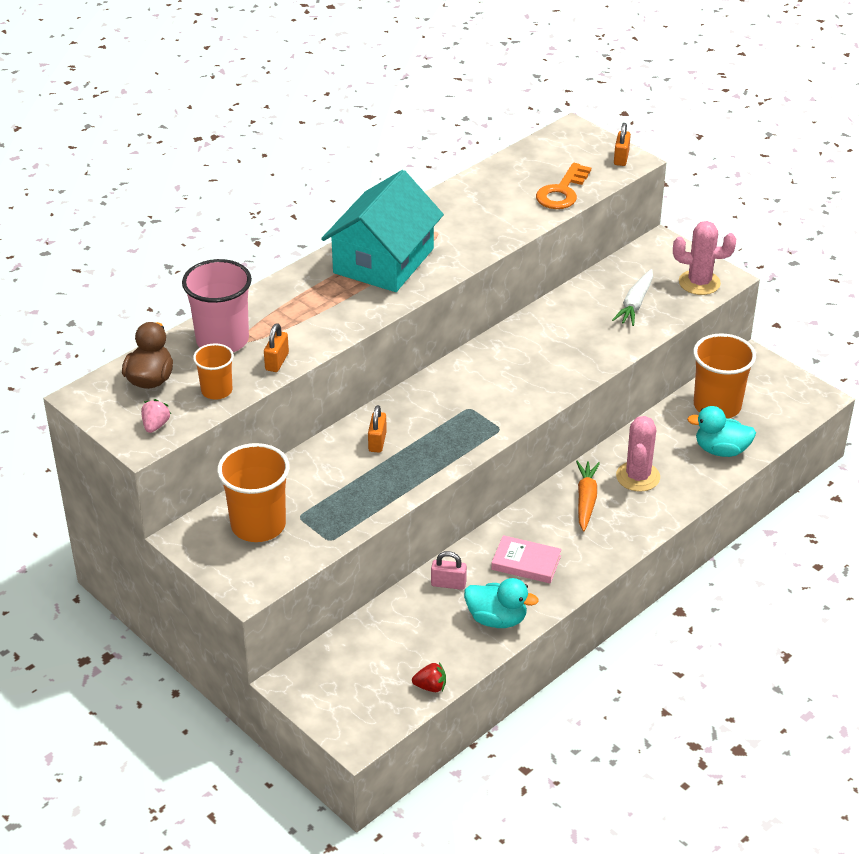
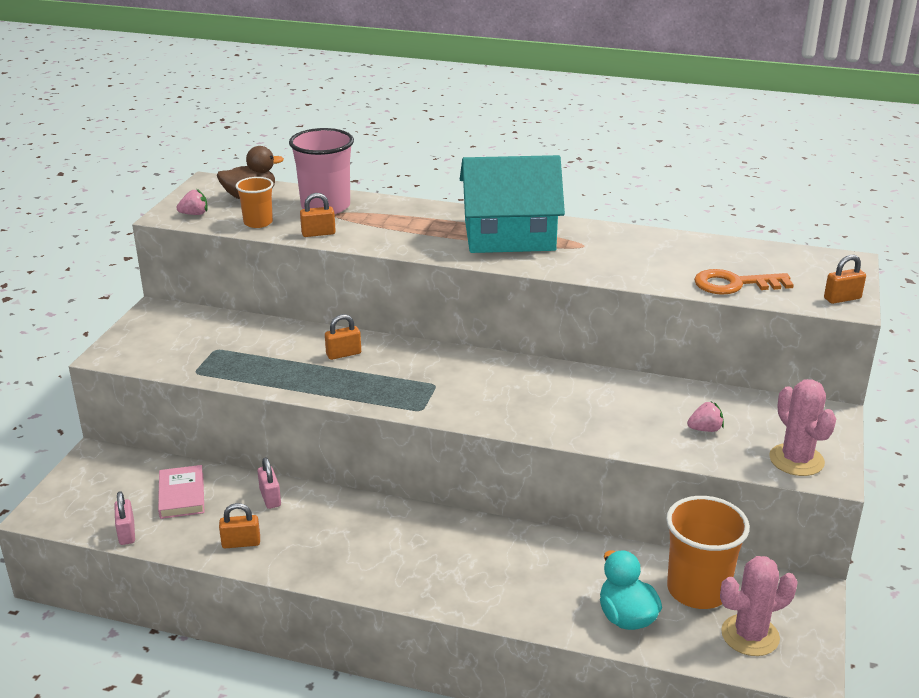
camera: 60 degrees right, 10 degrees down
(258, 525) = (191, 335): orange cup -> none
(430, 686) = (127, 533): red strawberry -> pink padlock
(497, 619) = (241, 543): turquoise duck -> orange padlock
(526, 563) = (333, 535): pink book -> pink book (182, 495)
(586, 500) = (456, 544): orange carrot -> none
(635, 304) = (705, 429): white carrot -> pink strawberry
(638, 477) = (523, 568): pink cactus -> pink cactus (750, 635)

